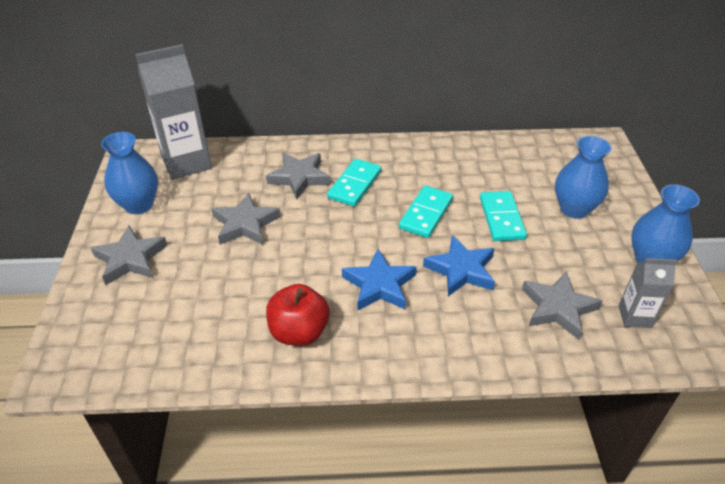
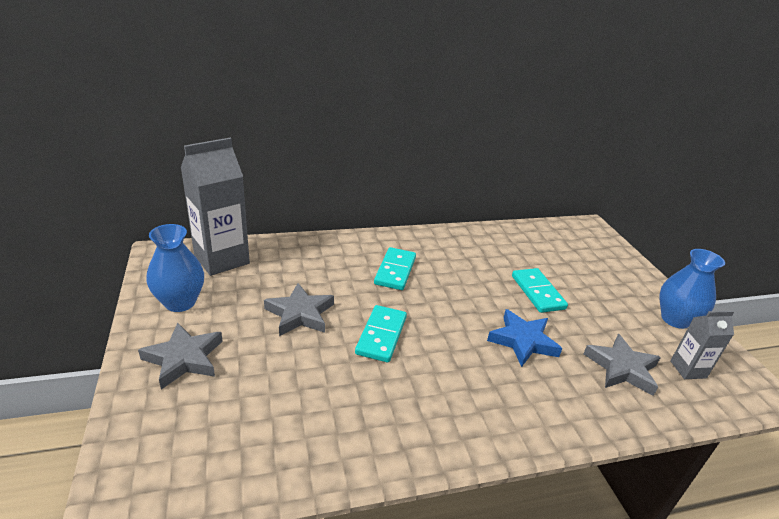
camera: 15 degrees left, 10 degrees down
(299, 177) = (340, 267): grey star -> none
(299, 332) = (391, 418): red apple -> none
(379, 285) = (453, 362): blue star -> none
(426, 214) = (470, 293): turquoise domino -> turquoise domino (381, 335)
(574, 209) = (593, 281): blue vase -> none

